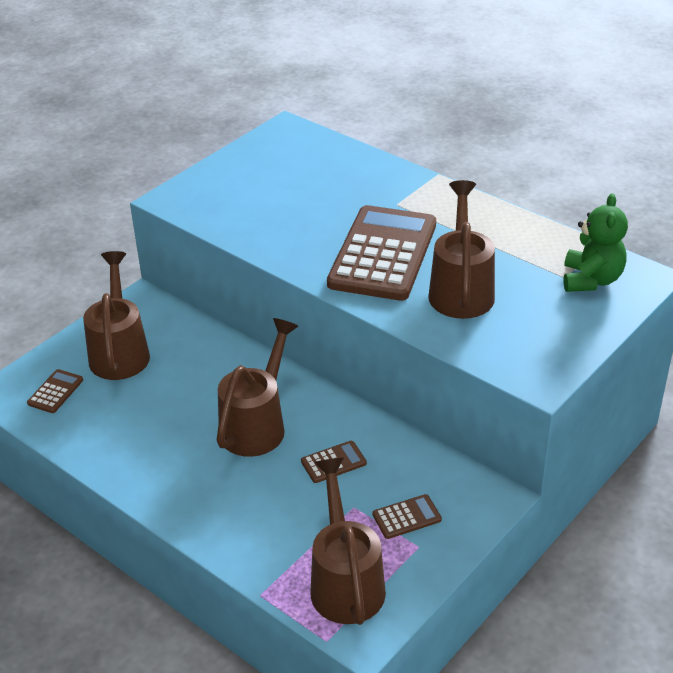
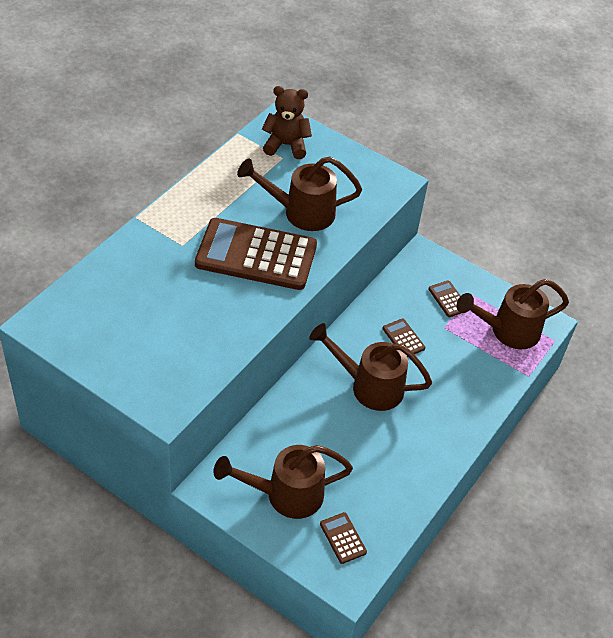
camera: 100 degrees left, 10 degrees up
(55, 392) = (343, 538): brown calculator -> brown calculator turned 45 degrees clockwise
(591, 280) = (286, 145): green teddy bear -> brown teddy bear

